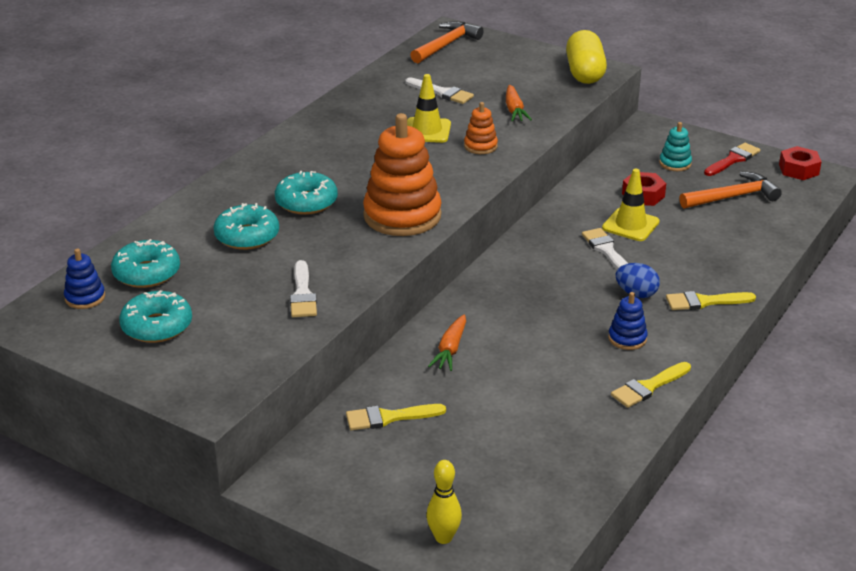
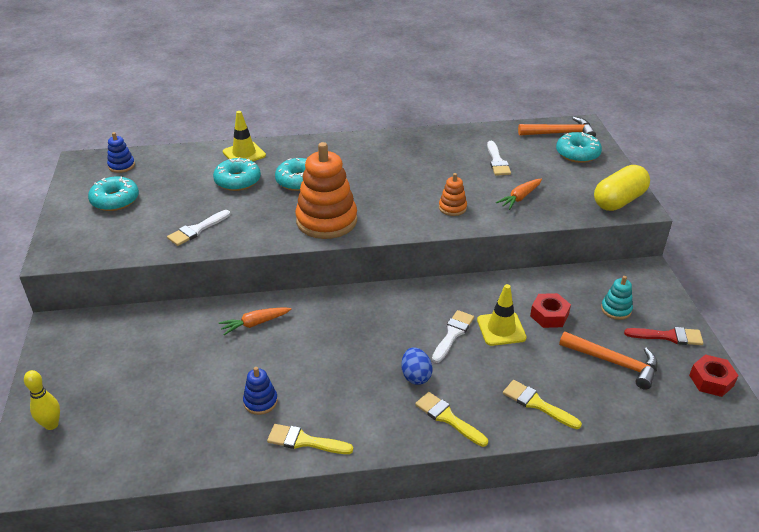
camera: 50 degrees right, 5 degrees up
(147, 273) = (164, 171): turquoise donut -> turquoise donut (577, 154)
(389, 417) = (158, 336): yellow brush -> yellow brush (537, 404)
(427, 131) = (441, 179): yellow traffic cone -> yellow traffic cone (244, 154)
(627, 338) = (354, 400): blue stacking toy -> blue stacking toy (260, 401)

